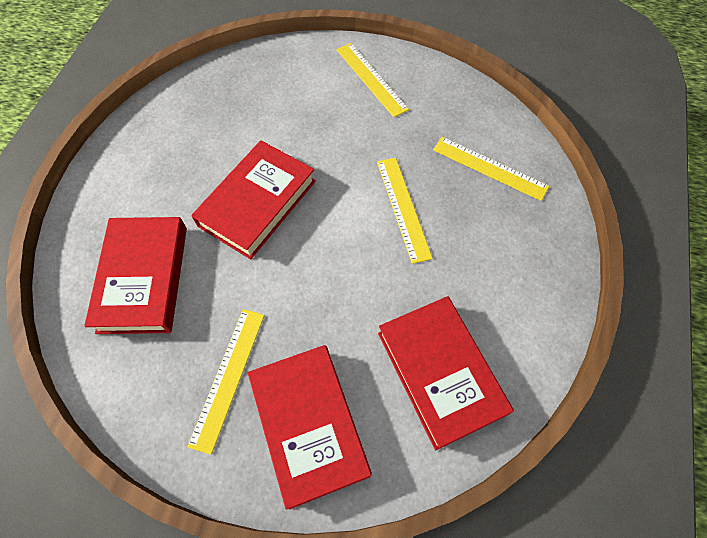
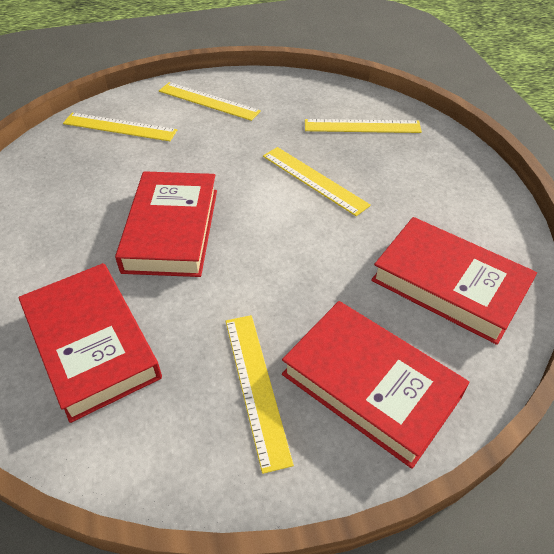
camera: 30 degrees left, 15 degrees down
(281, 77) = (119, 127): none -> yellow ruler

